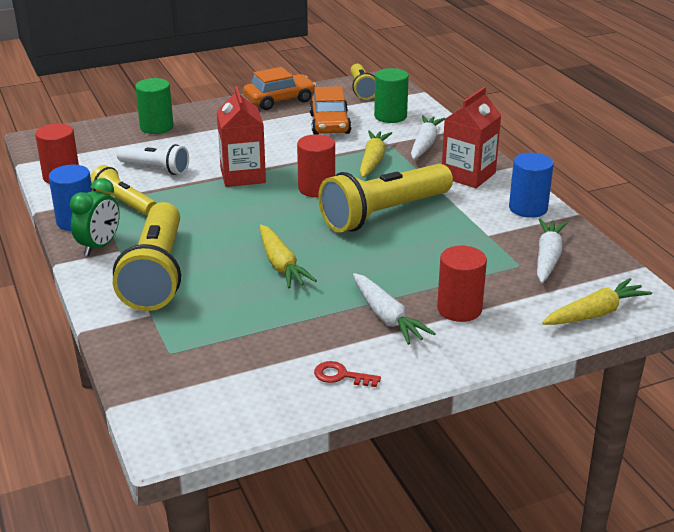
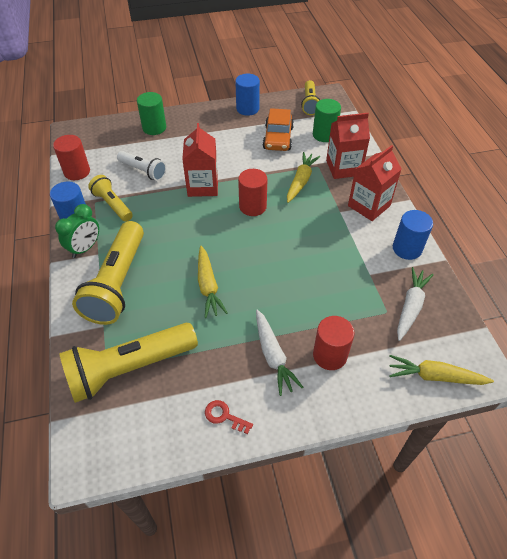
camera: 10 degrees right, 20 degrees up
(280, 100) = (247, 109): orange car -> blue cylinder
(384, 214) = (296, 240): yellow flashlight -> yellow flashlight (130, 368)
(425, 144) = (343, 168): white carrot -> red carton
(595, 313) = (435, 376): yellow carrot -> yellow carrot turned 150 degrees counterclockwise

